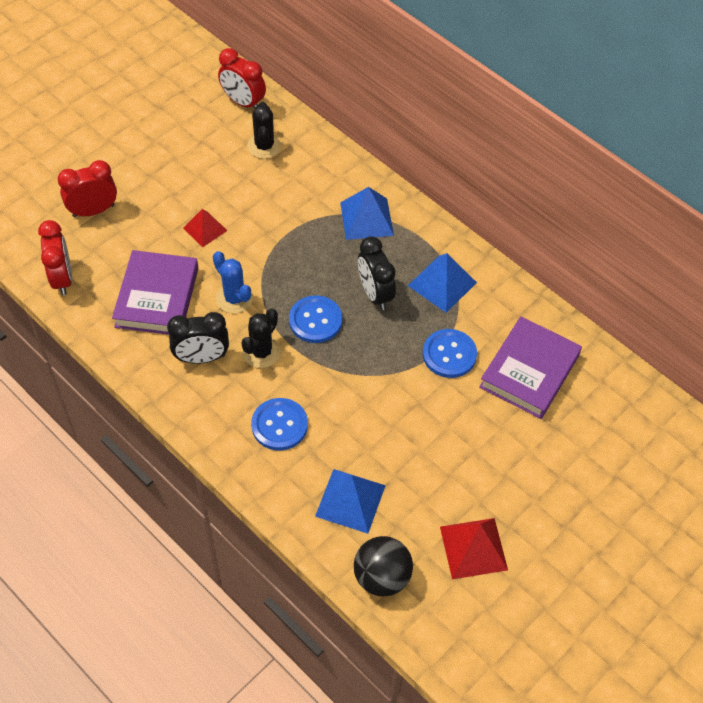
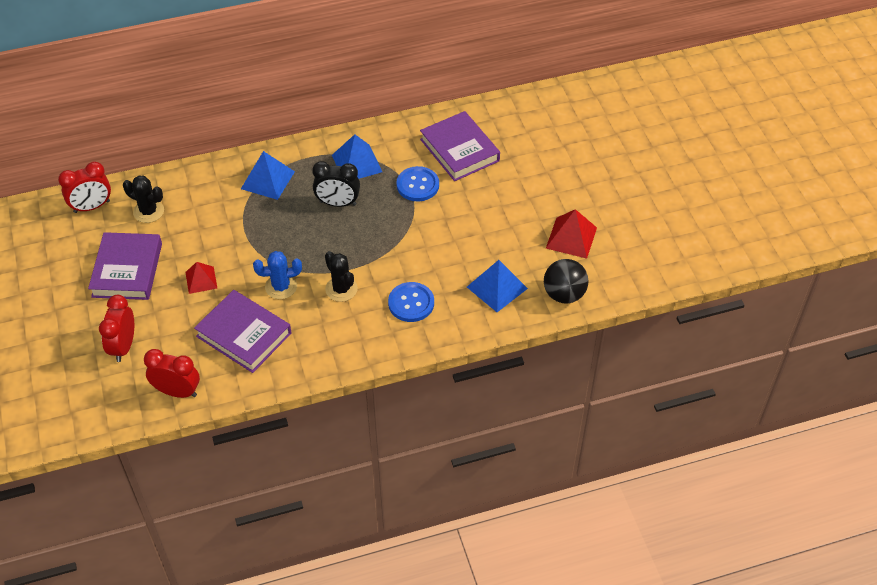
camera: 60 degrees left, 5 degrees down
(184, 167) = (127, 270): none -> purple book
(201, 358) = (320, 327): black clock -> none
(315, 320) = (336, 246): blue button -> none

